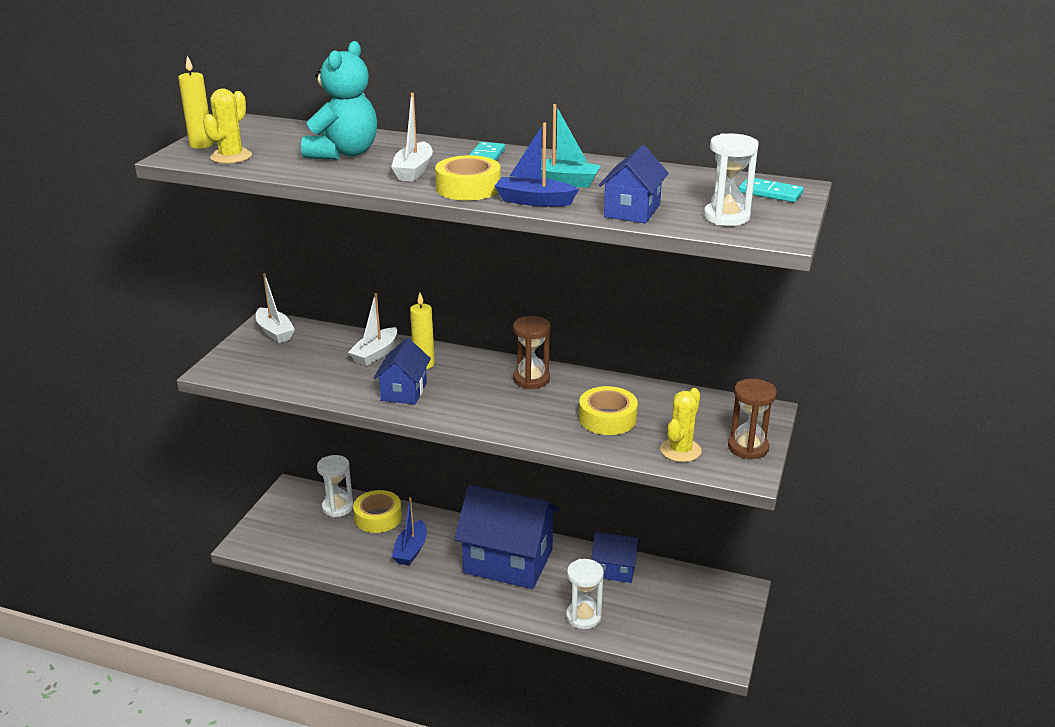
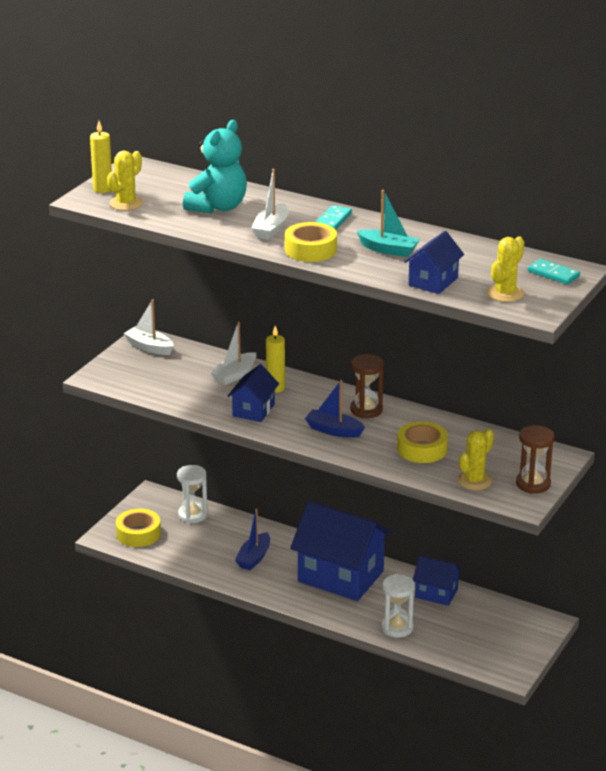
camera: 10 degrees right, 0 degrees up
(275, 332) = (149, 347): white boat -> white boat turned 150 degrees clockwise
(378, 517) = (228, 527): yellow tape -> yellow tape (138, 534)
(534, 201) = (359, 266): blue boat -> blue boat (333, 430)
(726, 217) = (505, 293): white hourglass -> yellow cactus

